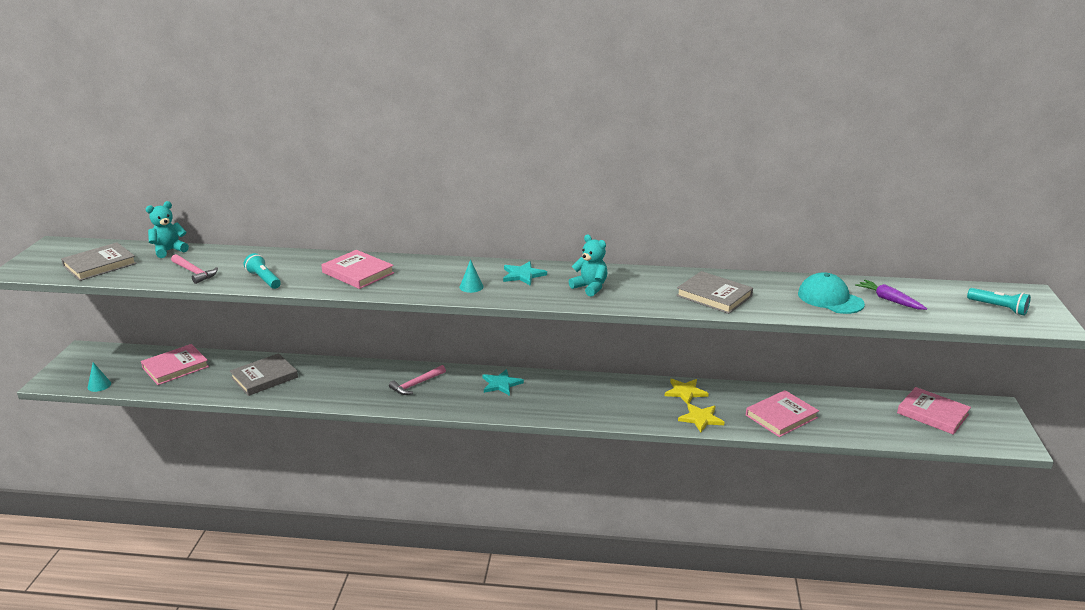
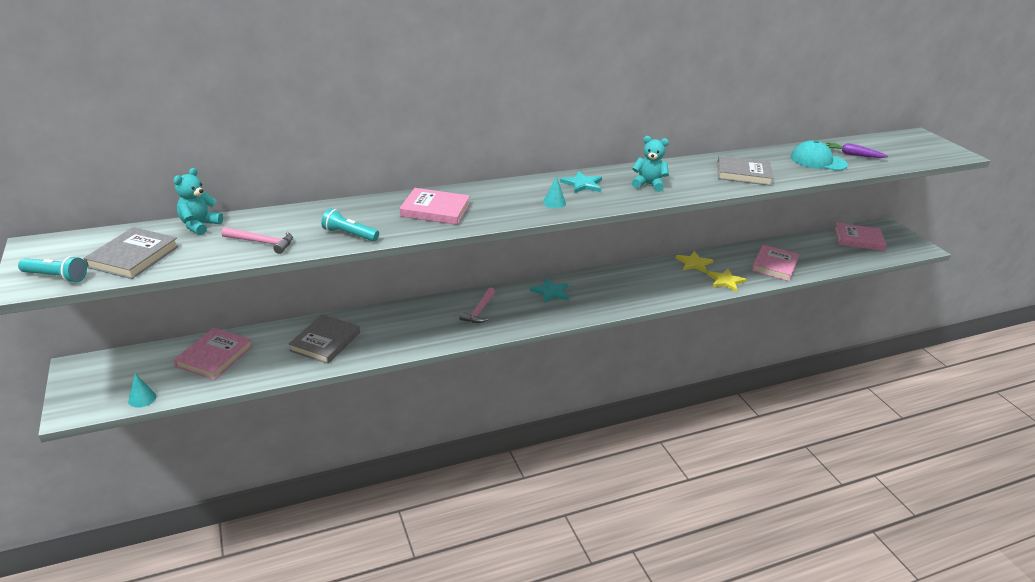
camera: 30 degrees left, 5 degrees up
(998, 308) = (917, 148): turquoise flashlight -> turquoise flashlight (56, 277)

